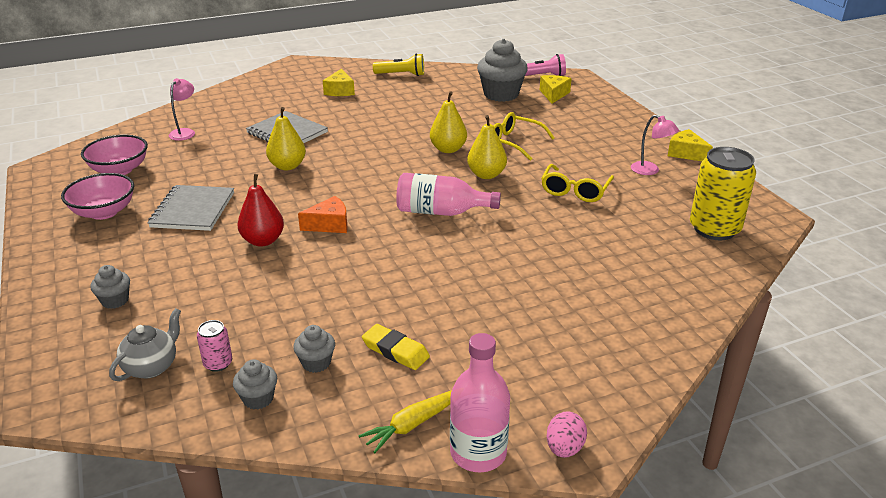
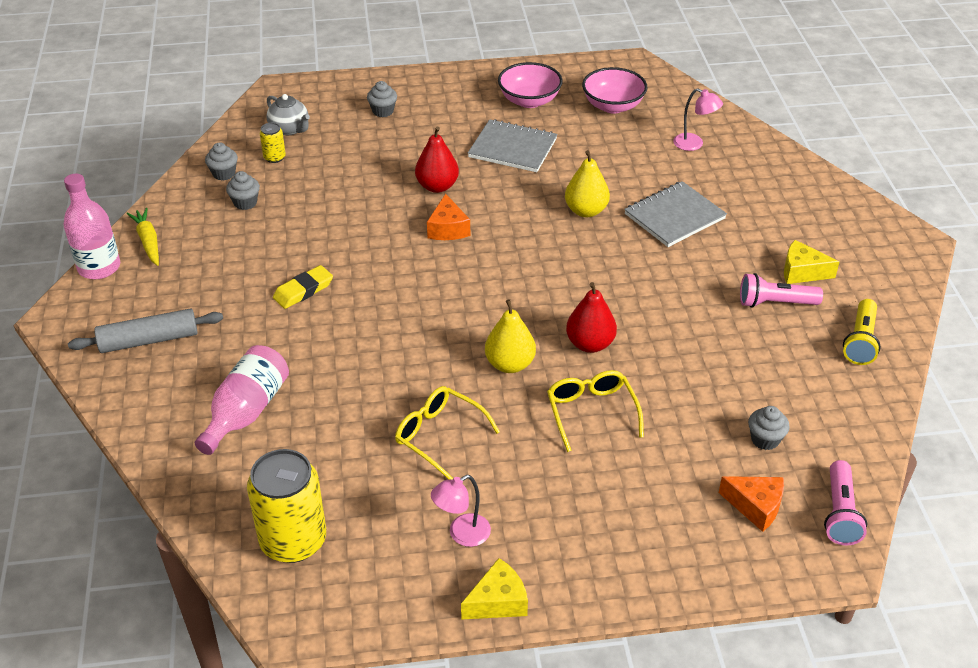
camera: 105 degrees right, 10 degrees up
(218, 363) = (274, 157): pink can -> yellow can
(376, 97) = (775, 303): none -> pink flashlight
(395, 351) = (233, 244): yellow eraser -> yellow eraser (303, 290)
(441, 212) = (439, 309): pink bottle -> pink bottle (246, 411)
(448, 149) = (590, 344): yellow pear -> red pear
(501, 94) = (765, 439): grey cupcake -> grey cupcake, size x0.49
(514, 142) = (591, 412): yellow glasses -> yellow glasses turned 60 degrees counterclockwise
(553, 94) = (756, 506): yellow cheese -> orange cheese
(564, 448) = (71, 311): pink egg -> none
(571, 367) = (149, 340): none -> grey rolling pin

